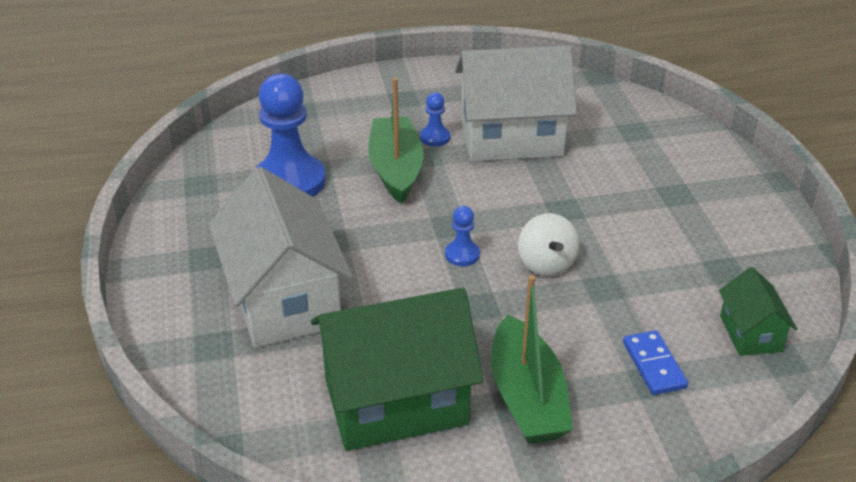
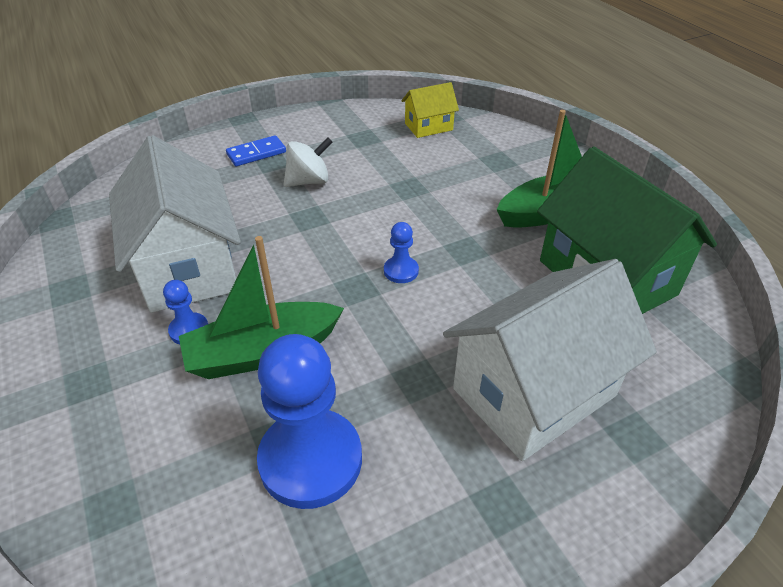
camera: 105 degrees left, 5 degrees up
(546, 264) = (393, 219): white spinning top -> white spinning top (309, 181)
(653, 365) = (482, 161): blue domino -> blue domino (256, 153)
(750, 333) = (428, 127): green house -> yellow house

